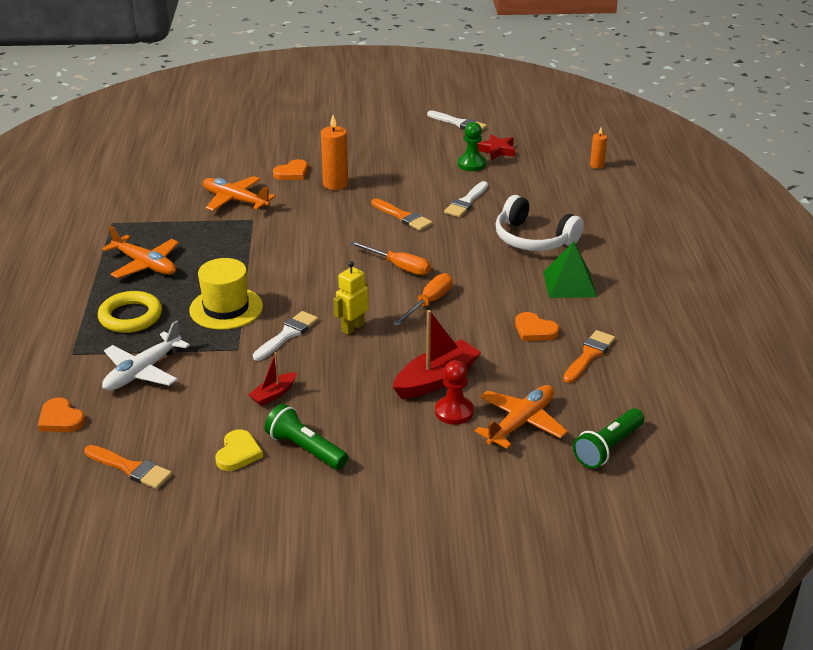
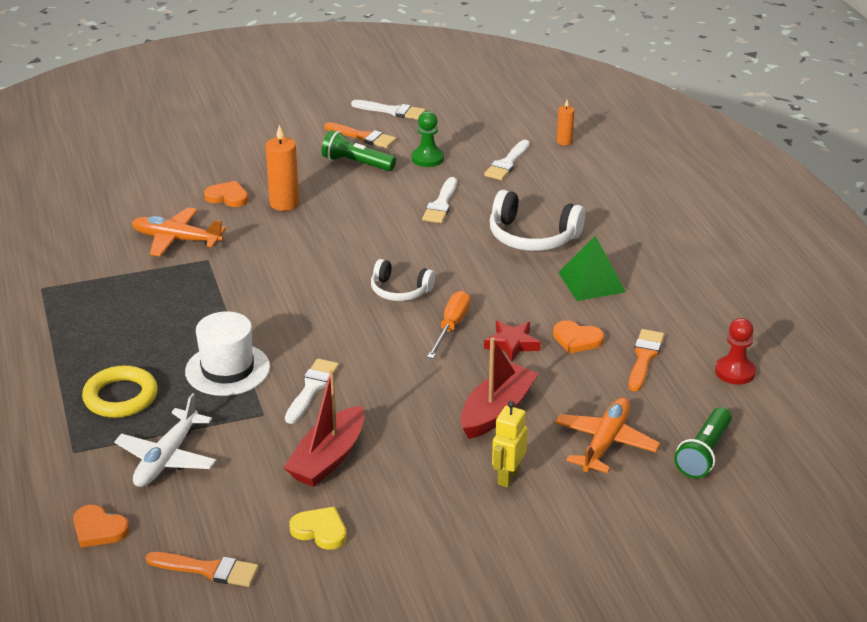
camera: 15 degrees left, 0 degrees up
(145, 264) = (107, 333): orange plane -> none
(226, 308) = (227, 369): yellow hat -> white hat
(238, 453) = (320, 530): yellow heart -> yellow heart turned 60 degrees counterclockwise
(273, 394) = (328, 458): red boat -> red boat, size x1.85
(292, 173) = (227, 197): orange heart -> orange heart turned 105 degrees counterclockwise
(305, 449) = (391, 512): green flashlight -> green flashlight (356, 163)
(352, 328) = (380, 368): yellow robot -> yellow robot (508, 477)
(398, 267) = (400, 290): orange screwdriver -> white headphones
(403, 217) = (378, 231): orange brush -> orange brush (363, 137)
(454, 412) = (531, 443): red pawn -> red pawn (735, 372)
(497, 150) = (448, 138): red star -> red star (512, 344)
(538, 176) = (507, 163): none -> white brush

